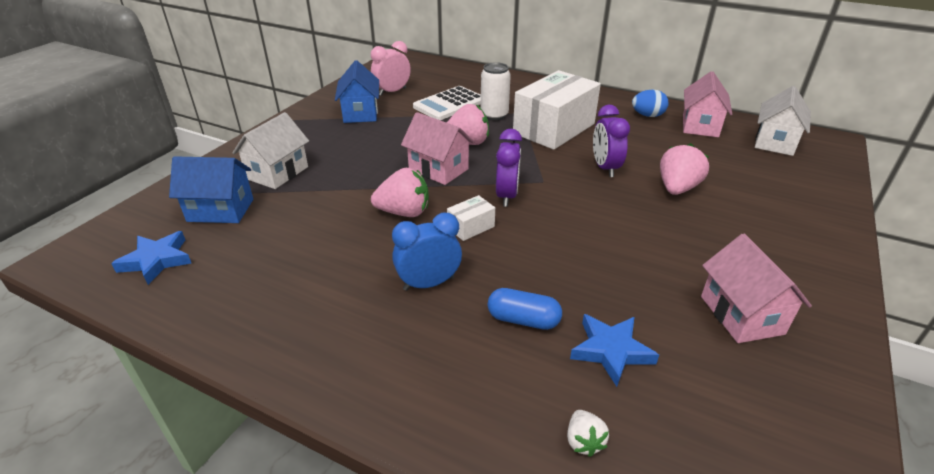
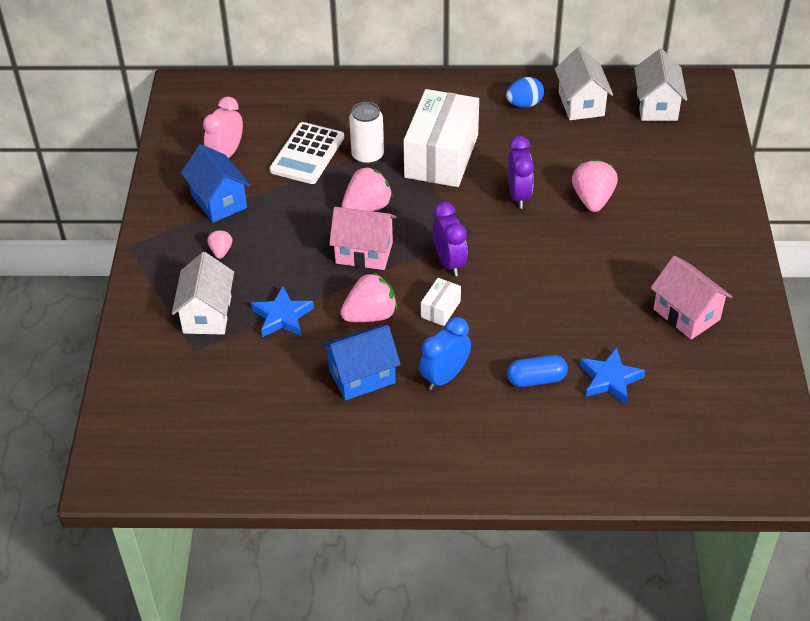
camera: 25 degrees left, 10 degrees up
(157, 260) = (194, 446): blue star -> blue star (282, 316)
(220, 210) = (196, 377): blue house -> blue house (362, 376)
(331, 139) = (221, 251): none -> pink strawberry
(583, 441) = (622, 448): white strawberry -> none
(605, 168) = (518, 195): purple clock -> purple clock turned 150 degrees counterclockwise
(700, 126) = (581, 104): pink house -> white house

